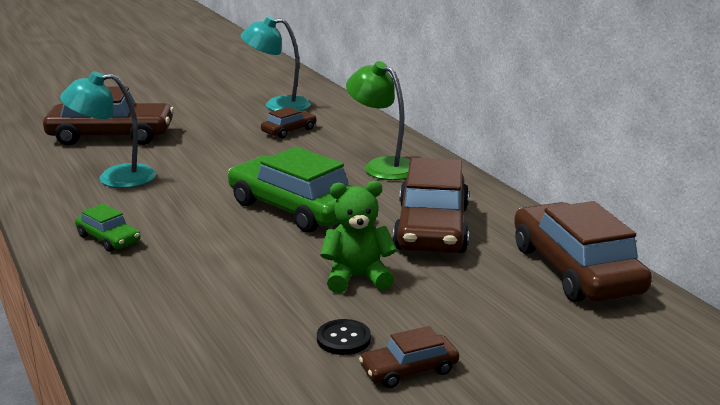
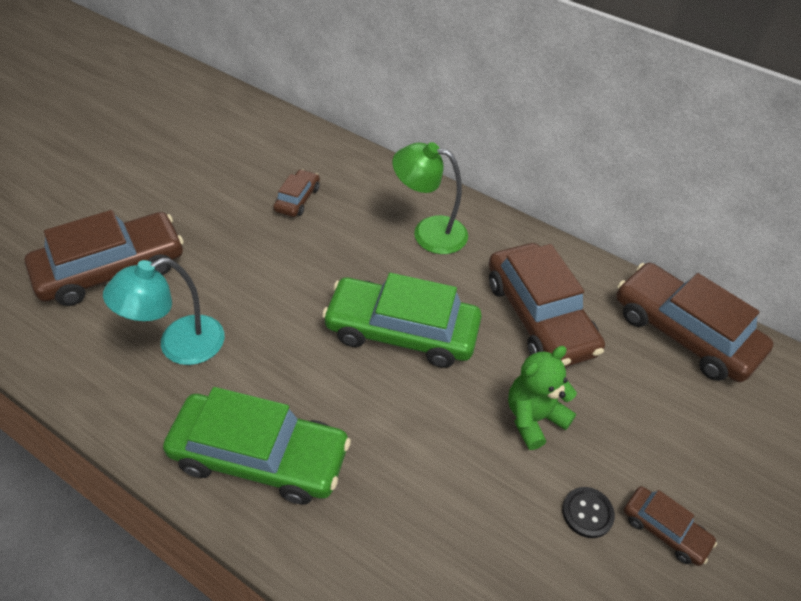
camera: 30 degrees left, 25 degrees up
(108, 239) = (260, 456): green car -> green car, size x2.08
(277, 105) = (251, 155): turquoise lamp -> none
(409, 370) = (664, 530): brown car -> brown car turned 90 degrees counterclockwise

